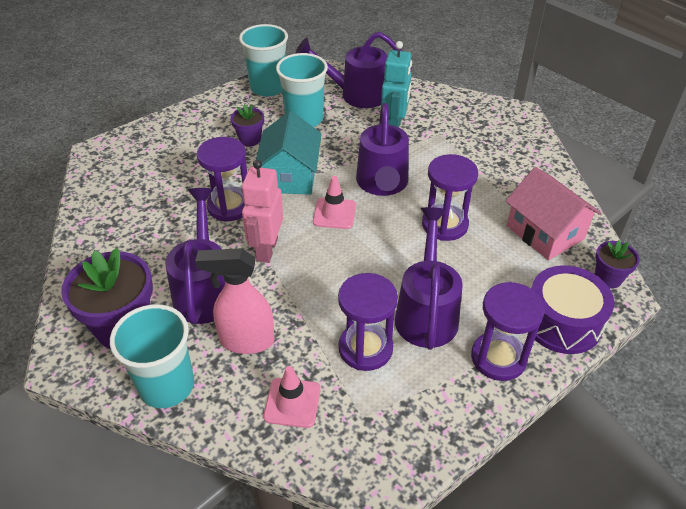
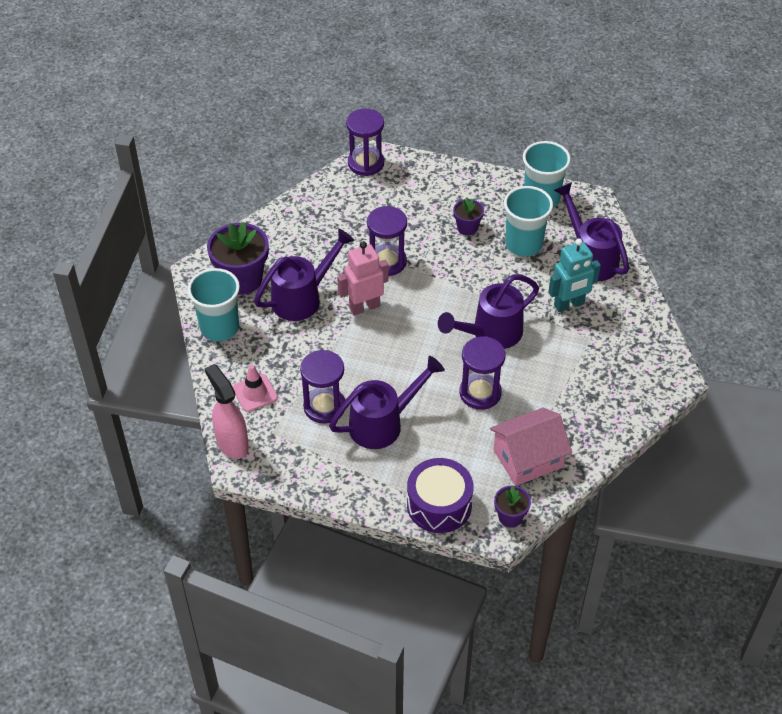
camera: 55 degrees right, 5 degrees up
(246, 341) = (281, 344): pink spray bottle -> pink spray bottle (232, 443)
(290, 176) = (449, 275): turquoise house -> none
(334, 213) = (432, 323): pink traffic cone -> none
(498, 358) = (375, 481): purple hourglass -> purple hourglass (366, 163)
(545, 232) = (528, 458): pink house -> pink house turned 45 degrees clockwise

